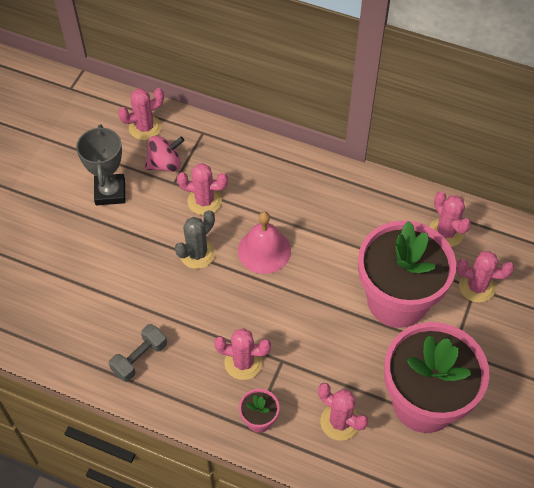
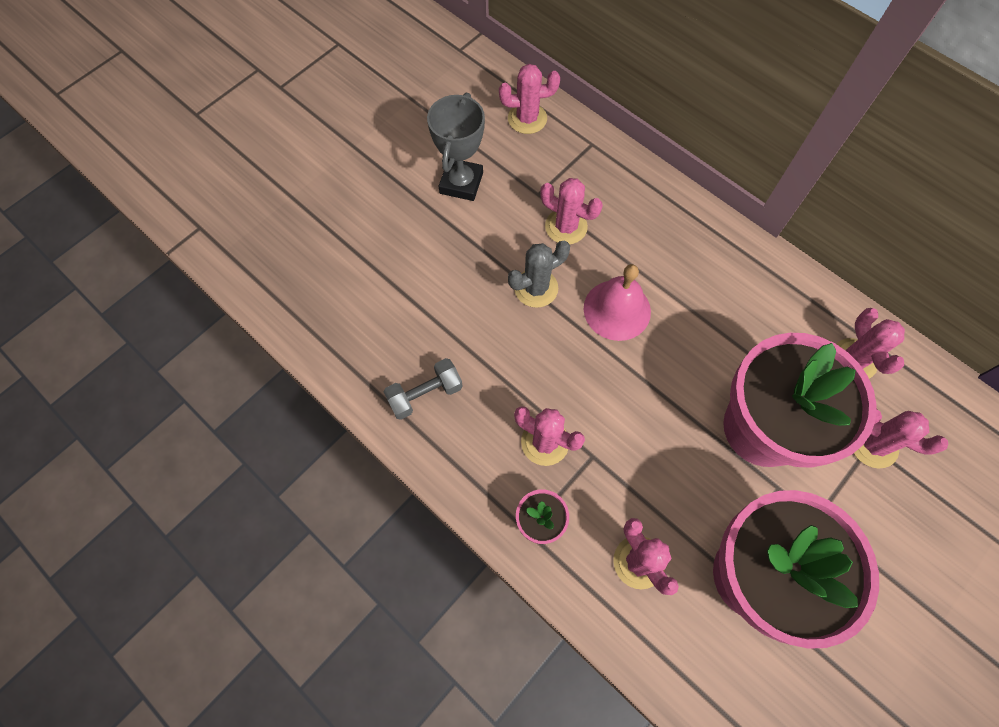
camera: 20 degrees right, 10 degrees up
(165, 164) = (535, 169): pink spinning top -> none

